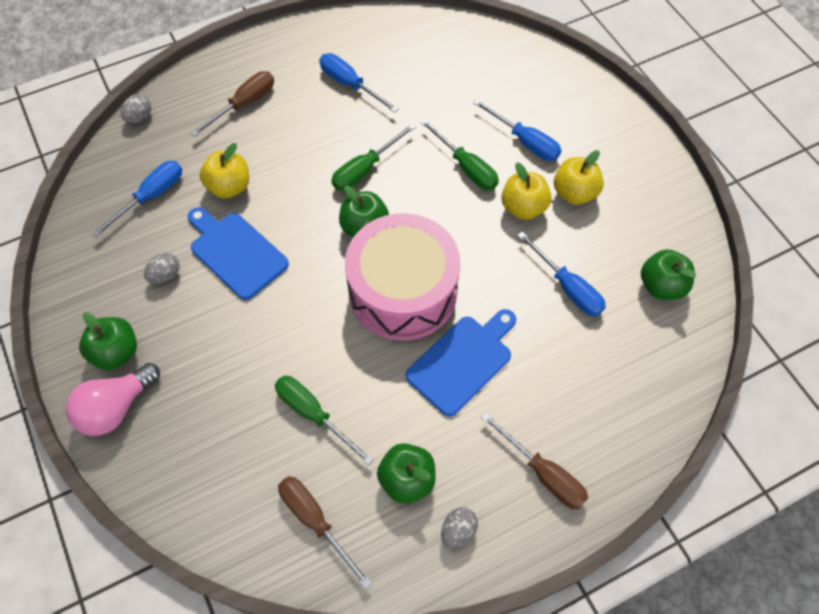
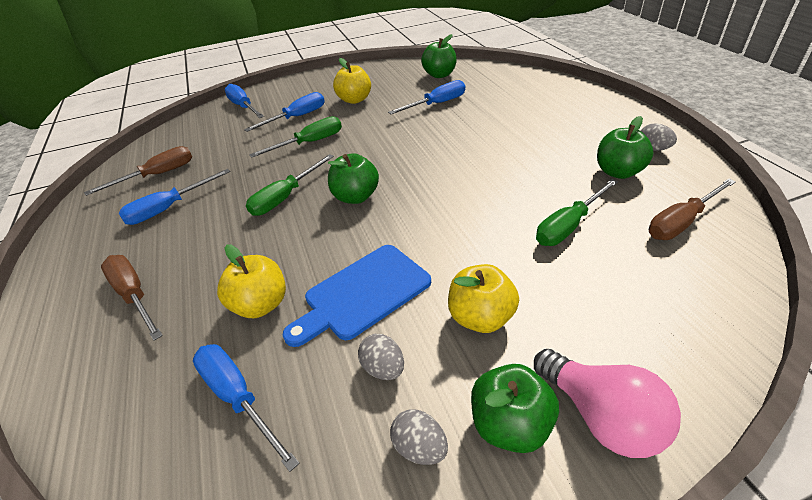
camera: 80 degrees left, 20 degrees down
(139, 117) = (68, 428): grey egg -> grey egg (420, 447)
(365, 169) = (285, 197): green screwdriver -> green screwdriver turned 75 degrees clockwise
(403, 291) = (432, 174): pink drum -> none
(462, 361) = (502, 146): blue cutting board -> none
(523, 207) = (361, 119): yellow apple -> yellow apple (481, 317)
(543, 473) = (591, 116): brown screwdriver -> brown screwdriver (157, 175)
(549, 81) = (243, 106): none -> blue screwdriver

